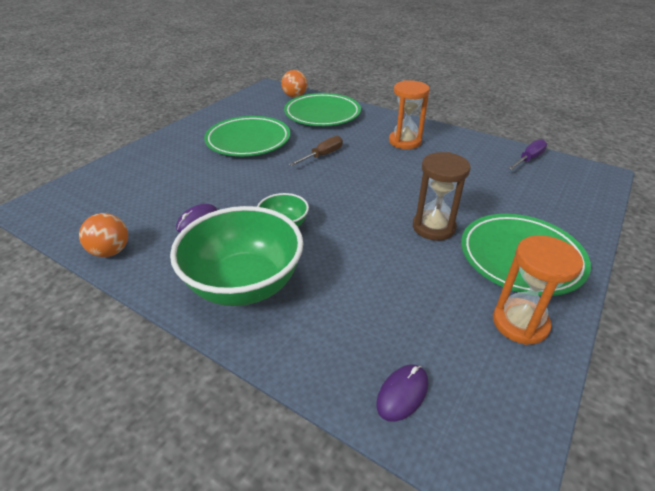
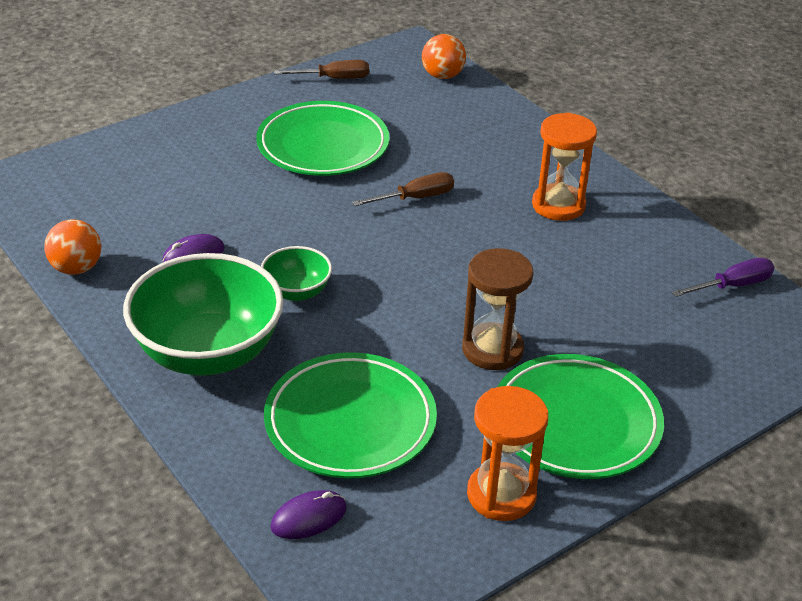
camera: 20 degrees right, 0 degrees up
(234, 108) = (334, 78): none -> brown screwdriver
(322, 114) = (464, 122): green plate -> green plate (350, 422)

